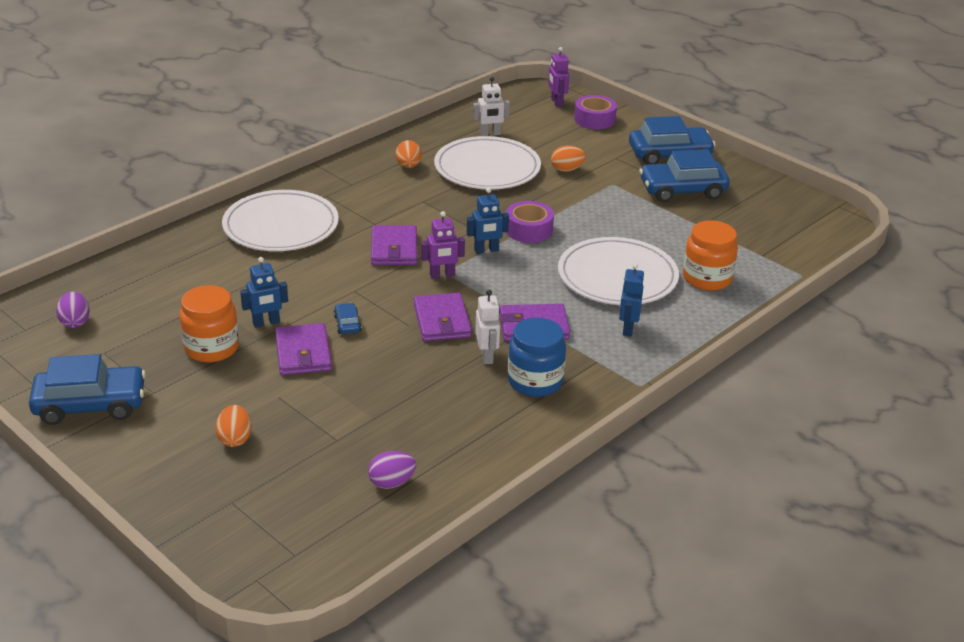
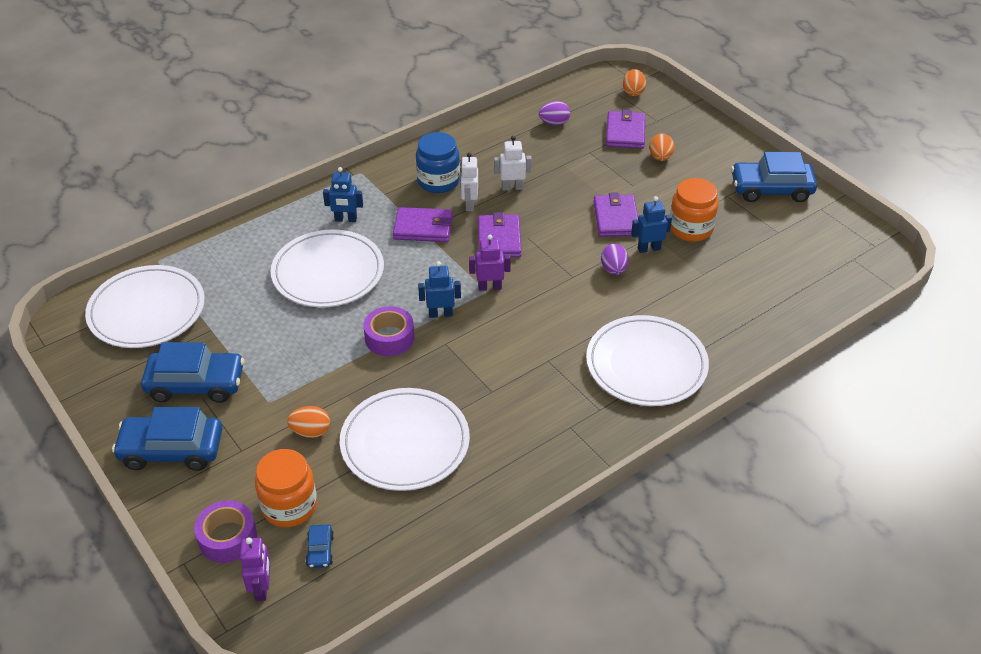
camera: 170 degrees left, 10 degrees up
(75, 322) = (813, 262): purple egg -> purple egg (613, 269)
(347, 324) = (579, 242): blue car -> blue car (320, 550)
(394, 249) = (531, 323): purple wallet -> purple wallet (625, 132)
(408, 166) = (499, 455): orange egg -> orange egg (633, 92)
(490, 134) = (382, 515): white robot -> white robot (512, 187)
(627, 328) = (346, 219): blue robot -> blue robot turned 75 degrees clockwise
(707, 278) = (247, 264): orange jar -> orange jar (289, 506)
(772, 235) = (147, 310): none -> white plate

